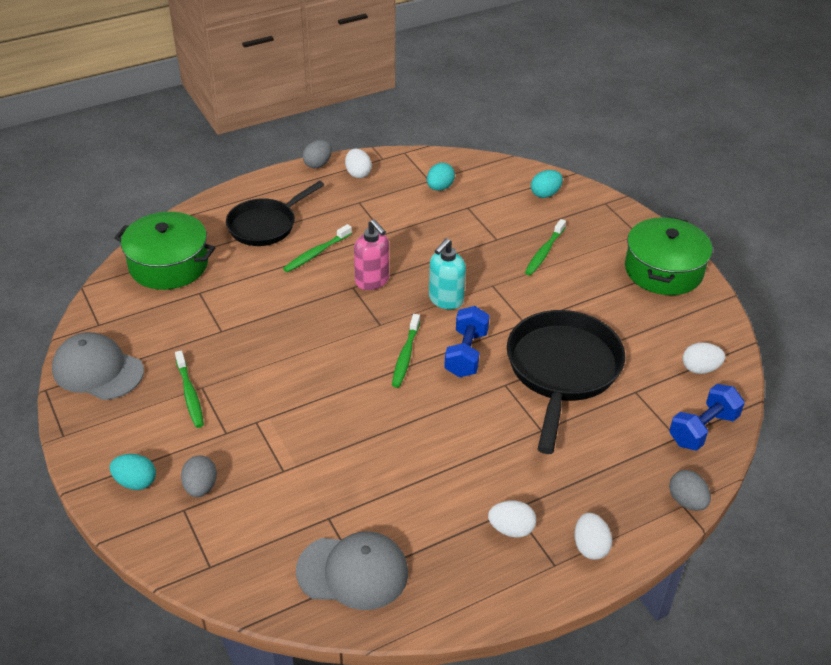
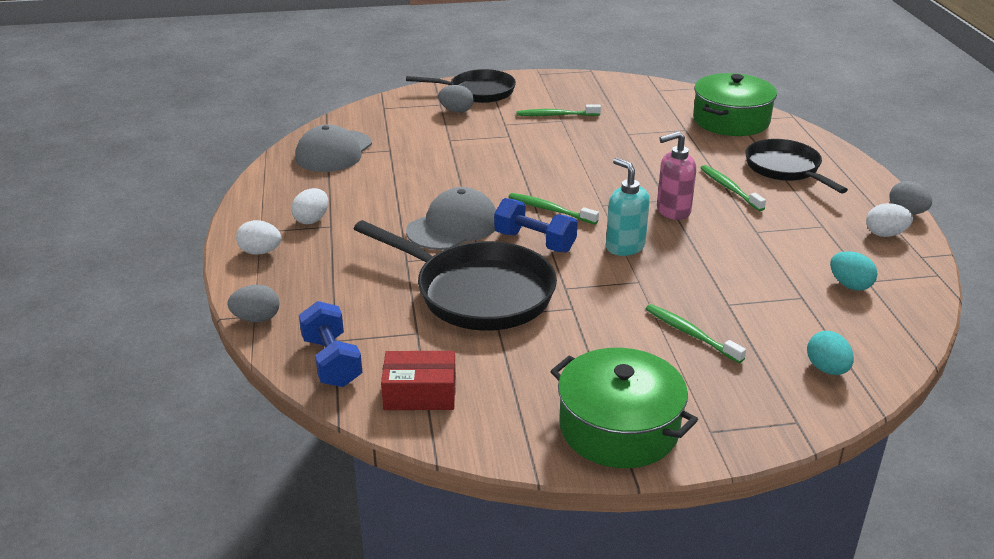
camera: 110 degrees right, 10 degrees down
(97, 370) = (602, 87): grey cap -> grey cap (453, 226)
(135, 482) = (477, 92): turquoise egg -> black pan
(700, 369) = (420, 393): white egg -> red box

